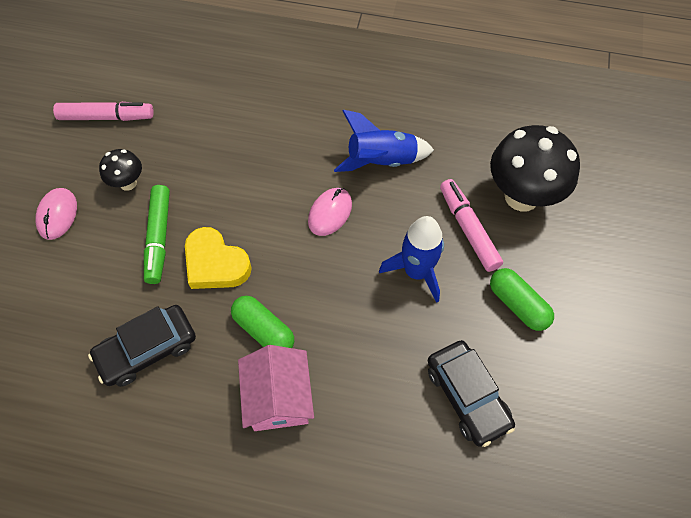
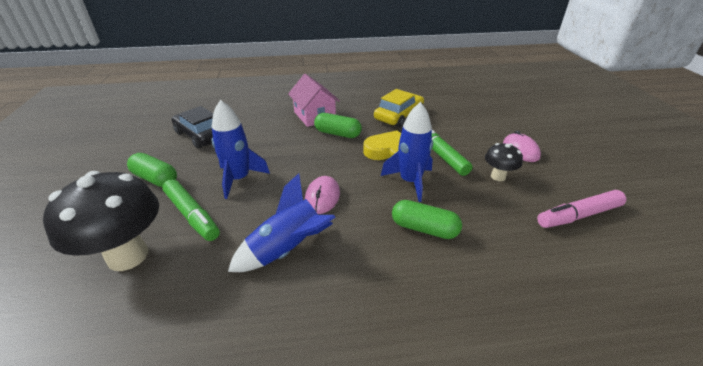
camera: 160 degrees right, 25 degrees down
(147, 350) = (398, 116): black car -> yellow car
(226, 206) = (410, 181): none -> blue rocket
(253, 146) = (424, 229): none -> green capsule
(468, 229) = (192, 215): pink marker -> green marker

